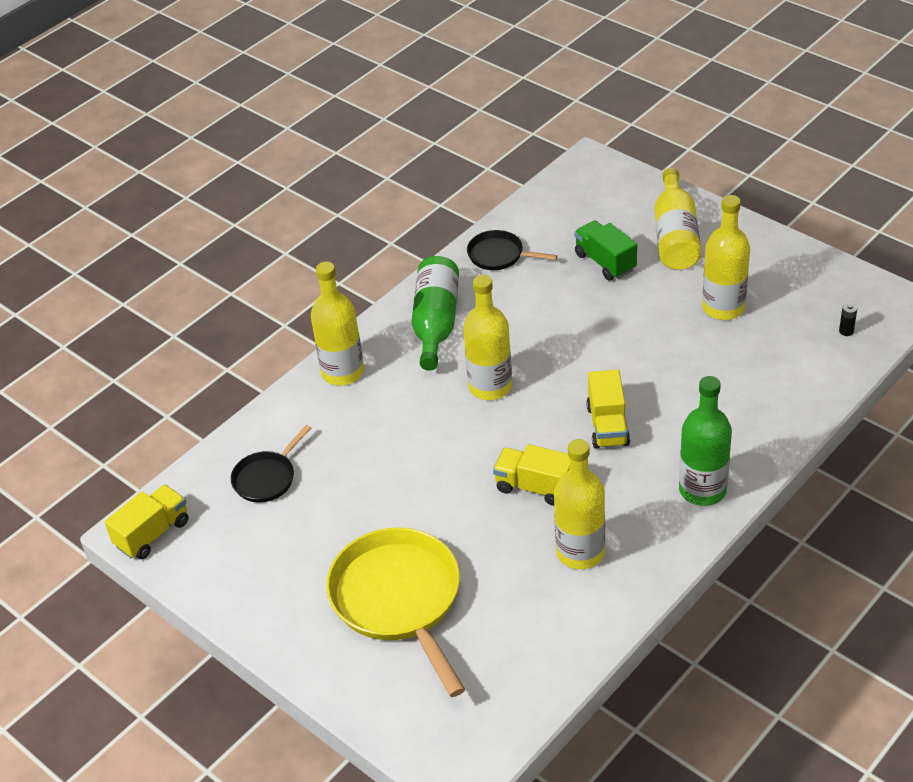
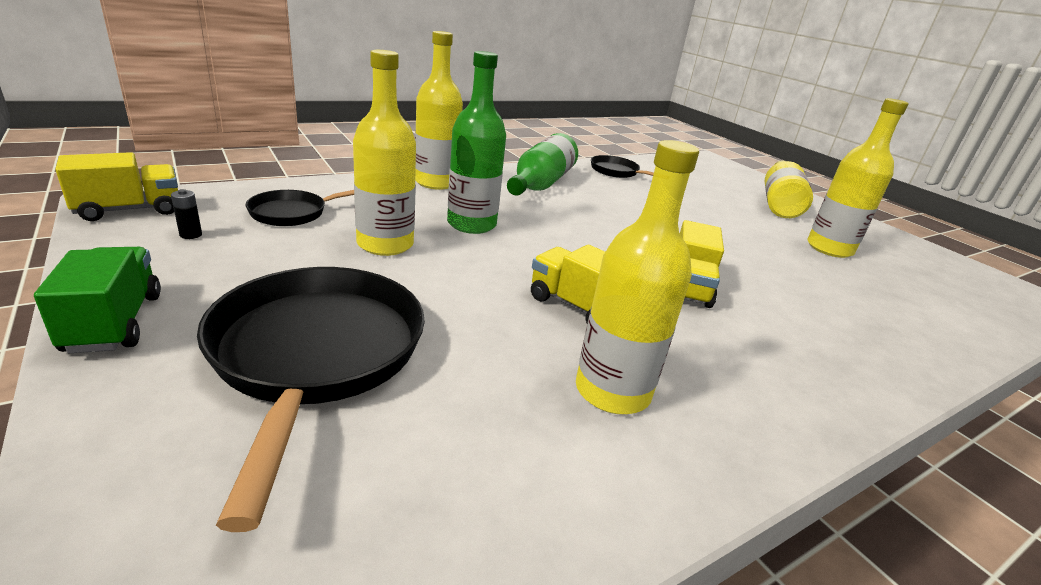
camera: 10 degrees right, 15 degrees down
(399, 600) = (316, 354): yellow pan -> black pan
(490, 386) = (569, 227): yellow bottle -> yellow bottle (385, 244)
(605, 262) = (710, 197): green truck -> green truck (114, 322)
(702, 490) = (812, 381): green bottle -> green bottle (471, 224)
(846, 331) = (981, 300): black battery -> black battery (191, 235)

